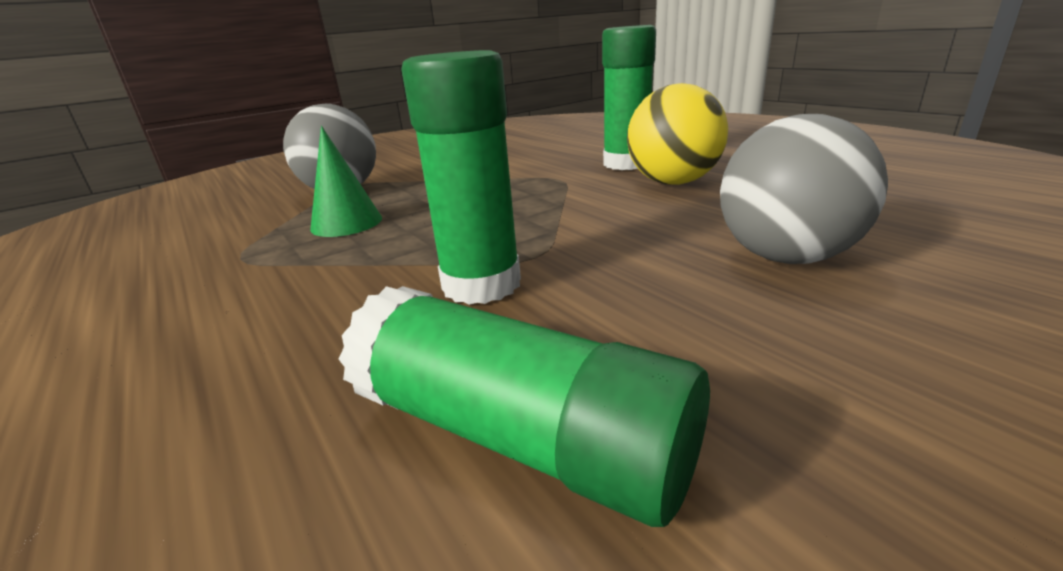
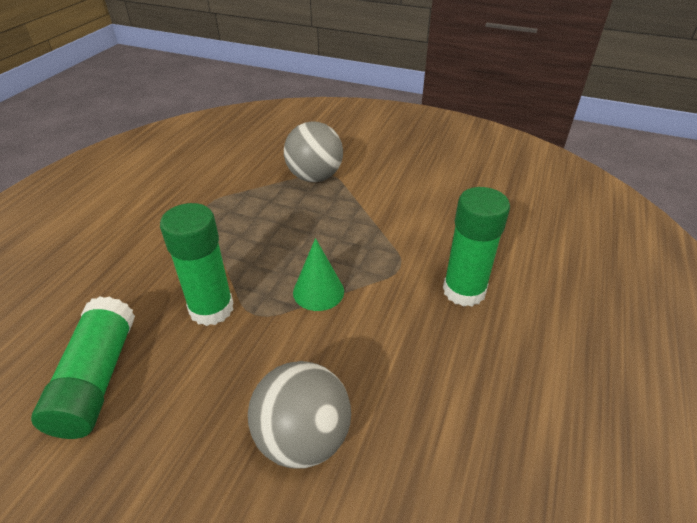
camera: 55 degrees right, 15 degrees up
(346, 223) = (265, 212): green cone -> green cone (318, 291)
(673, 182) = (429, 336): yellow ball -> none

